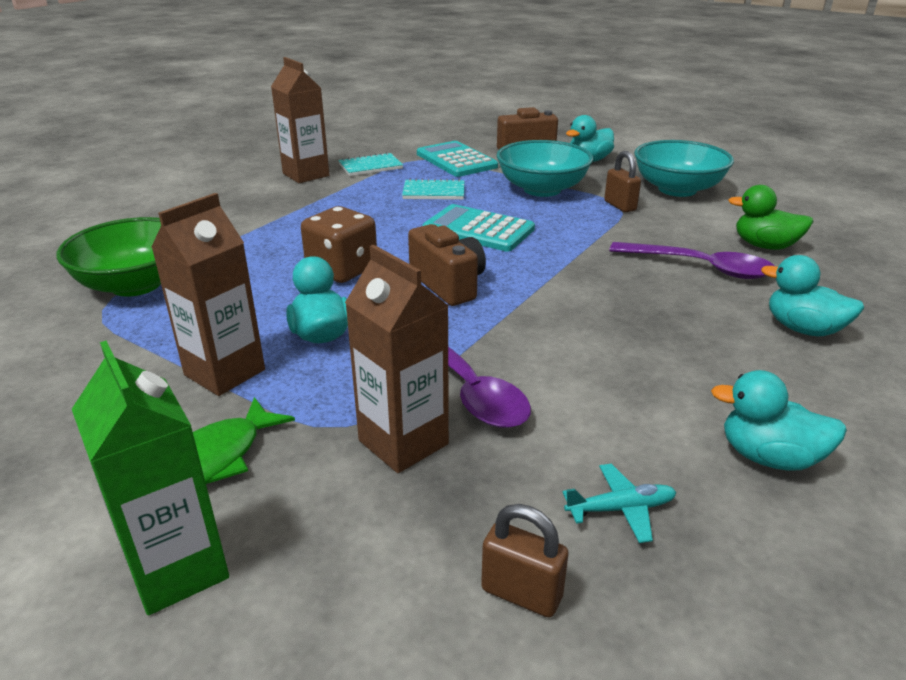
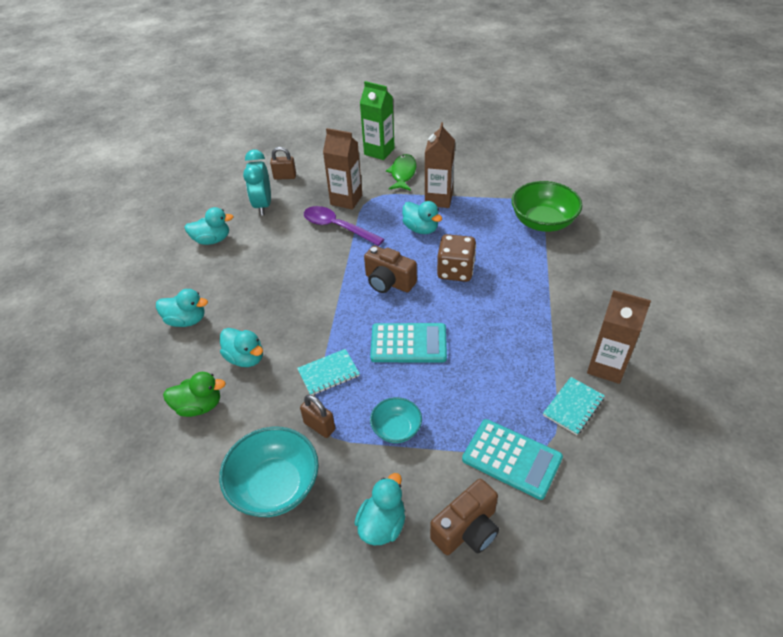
camera: 155 degrees right, 15 degrees up
(434, 192) = (480, 384): turquoise notebook -> turquoise notebook (328, 373)
(542, 189) = (396, 429): turquoise bowl -> turquoise bowl, size x0.57
(620, 509) = (263, 205): turquoise plane -> turquoise clock
(699, 267) = (245, 358): purple spoon -> turquoise duck

